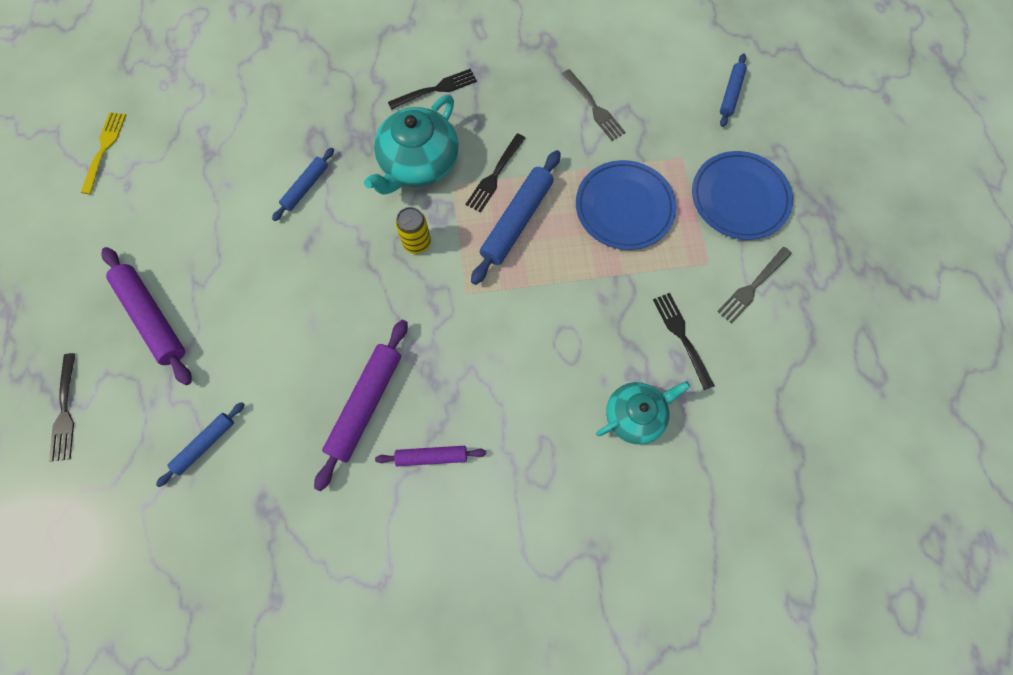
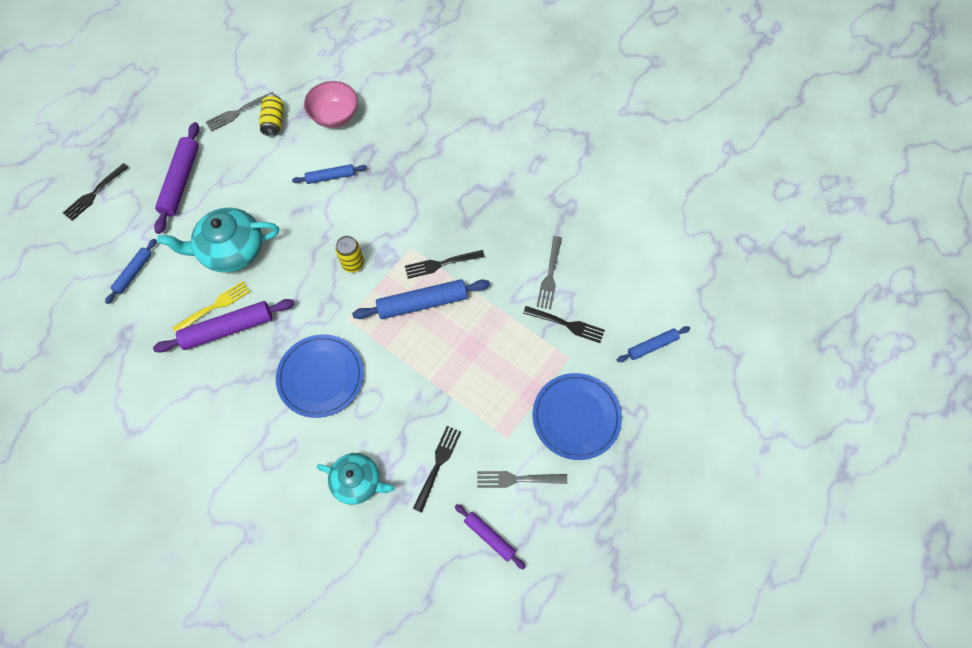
camera: 45 degrees right, 5 degrees down
(104, 150) = (255, 66): yellow fork -> yellow fork (214, 306)
(138, 205) = (239, 112): none -> grey fork
(188, 184) = (274, 122): none -> yellow can
(205, 444) = (133, 273): blue rolling pin -> blue rolling pin turned 60 degrees counterclockwise
(245, 131) = (334, 116): none -> pink bowl
(418, 163) = (406, 217): turquoise teapot -> turquoise teapot (231, 250)
(431, 456) = (228, 391): purple rolling pin -> purple rolling pin (489, 537)
(435, 90) = (466, 181): black fork -> black fork (566, 324)
(624, 207) = (495, 354): blue plate -> blue plate (321, 377)

